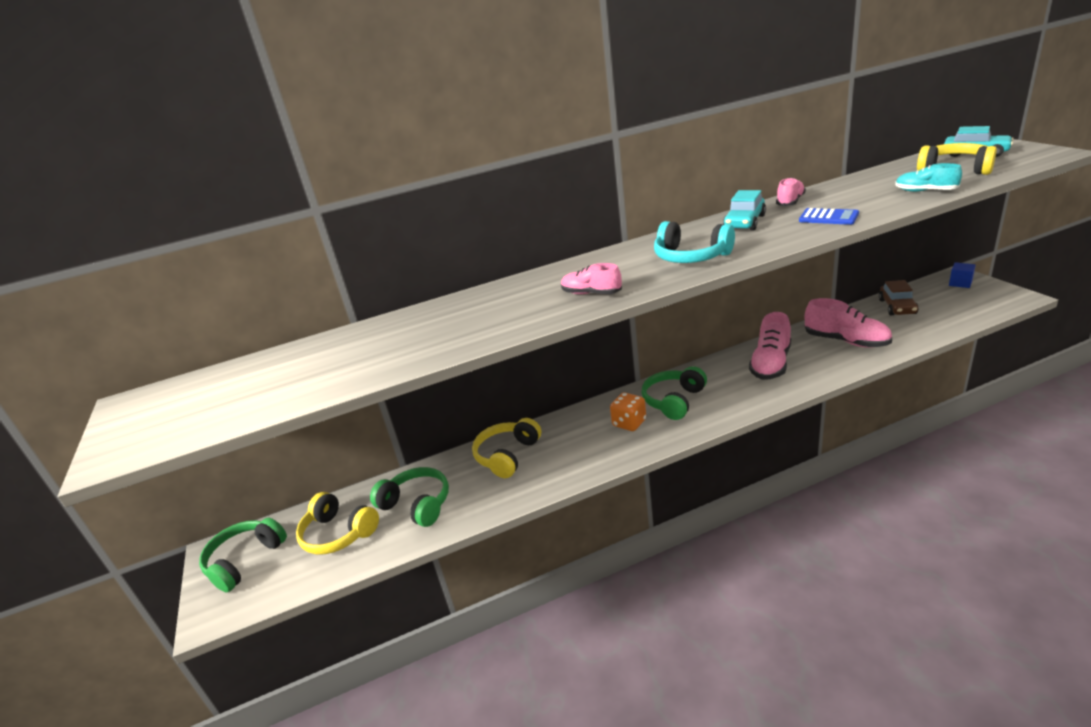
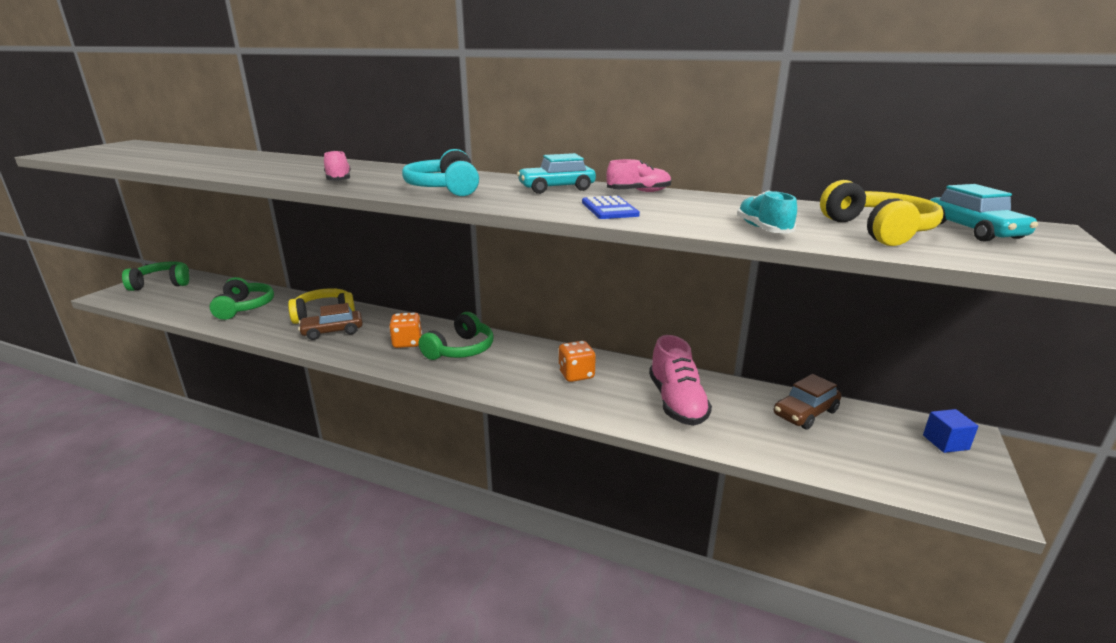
camera: 40 degrees right, 5 degrees down
(338, 534) = (200, 297): yellow headphones -> none
(554, 458) = (332, 331): none -> brown car
(674, 401) = (460, 350): green headphones -> green headphones turned 135 degrees clockwise
(770, 364) = (576, 375): pink shoe -> orange dice

